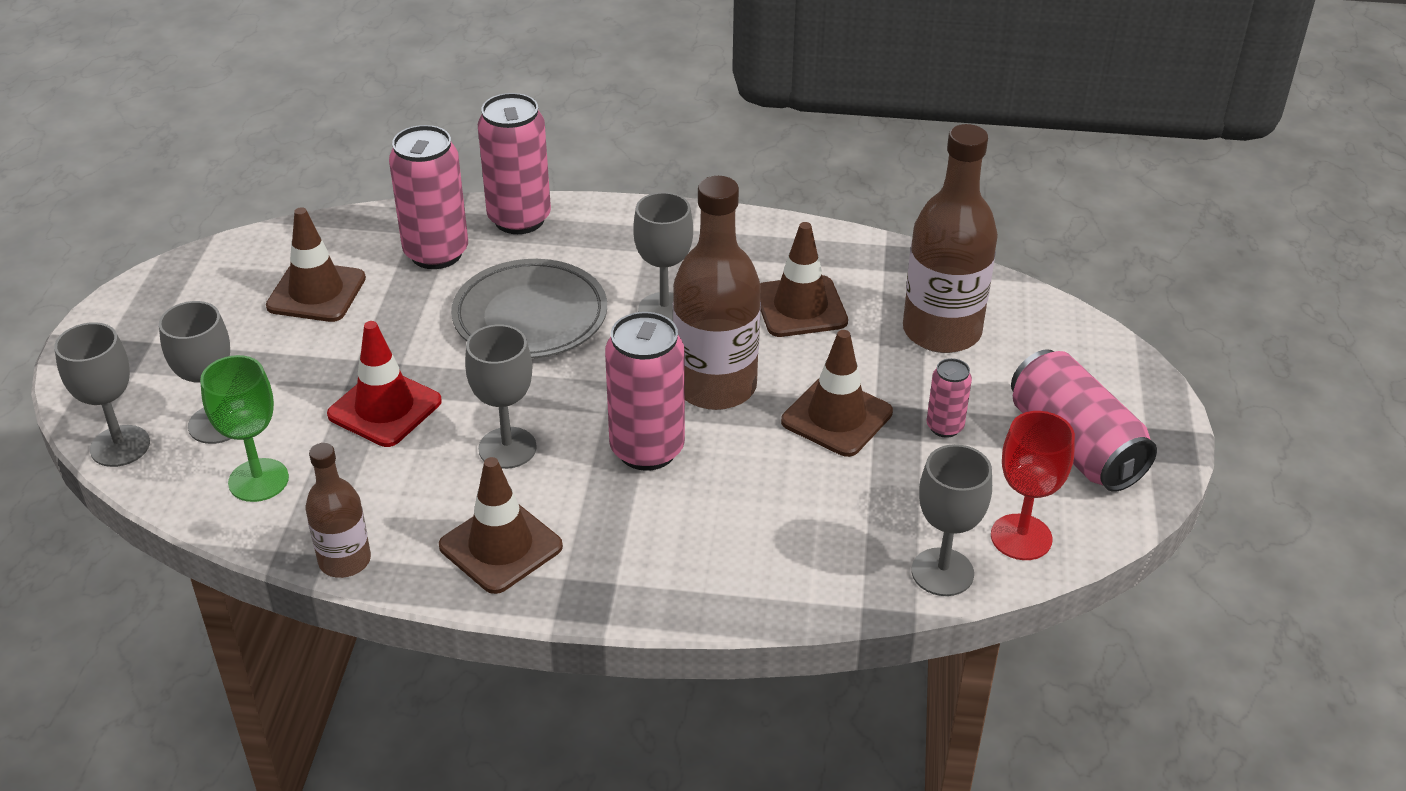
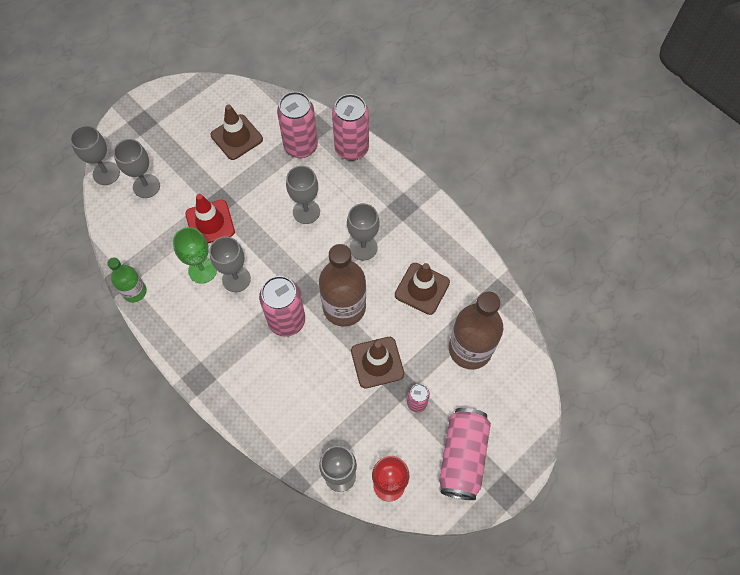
camera: 40 degrees right, 25 degrees up
(258, 480) = (138, 227): green goblet -> green goblet (202, 270)
(345, 560) = (135, 292): brown bottle -> green bottle
(501, 546) = (192, 328): brown traffic cone -> none
(530, 316) = (306, 211): grey plate -> grey goblet

